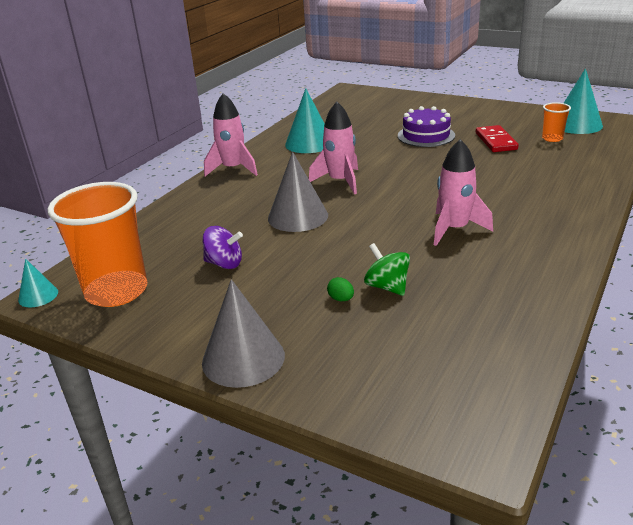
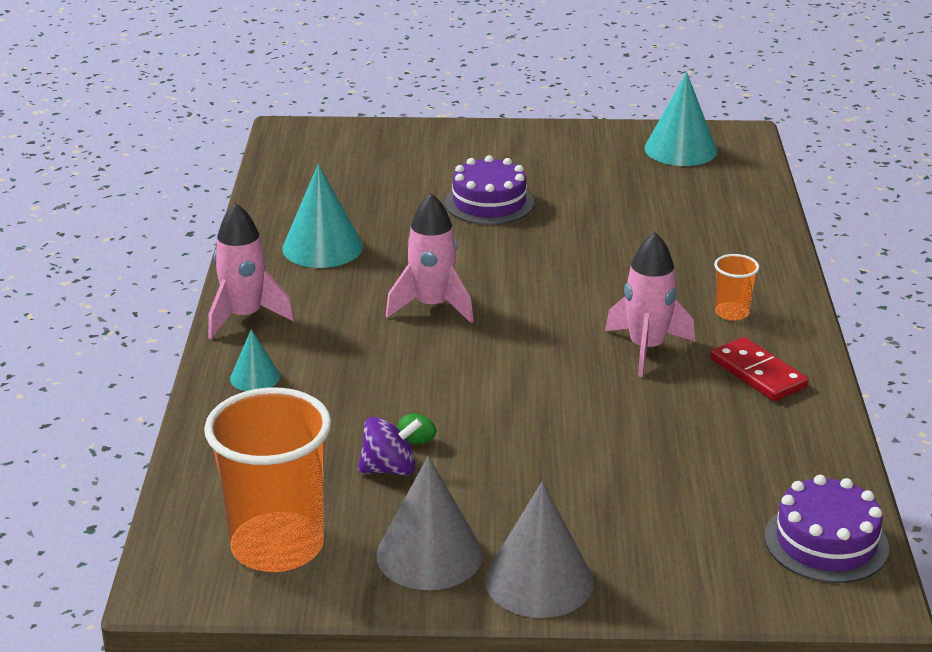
camera: 30 degrees left, 0 degrees up
(38, 296) = (164, 584): turquoise cone -> turquoise cone (255, 377)
(298, 216) = (423, 375): grey cone -> grey cone (429, 554)
(341, 299) = (587, 477): green egg -> green egg (416, 441)
(387, 287) = (629, 446): green spinning top -> none
(481, 395) = (826, 542): none -> purple cake
(495, 141) = (594, 197): red domino -> red domino (758, 373)
(552, 138) = (665, 179): orange cup -> orange cup (732, 313)

